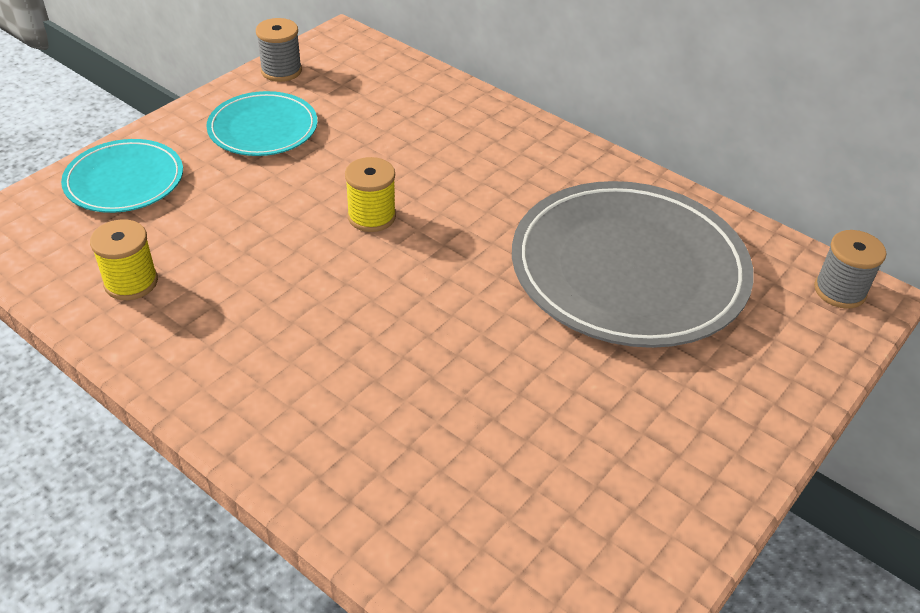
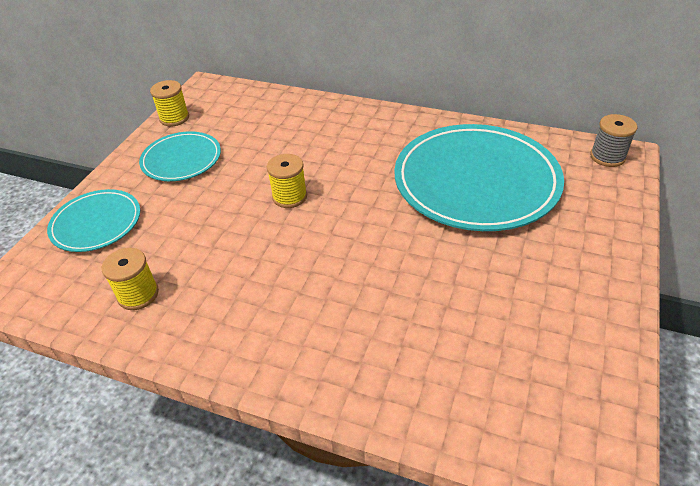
camera: 15 degrees left, 0 degrees up
(281, 71) = (174, 118): grey spool -> yellow spool
(628, 269) = (476, 181): grey plate -> turquoise plate

